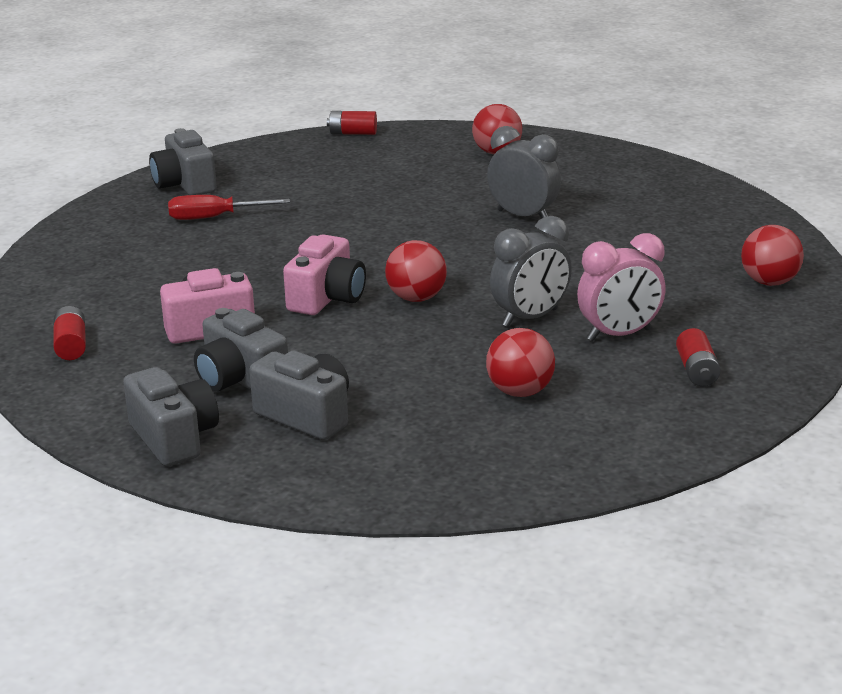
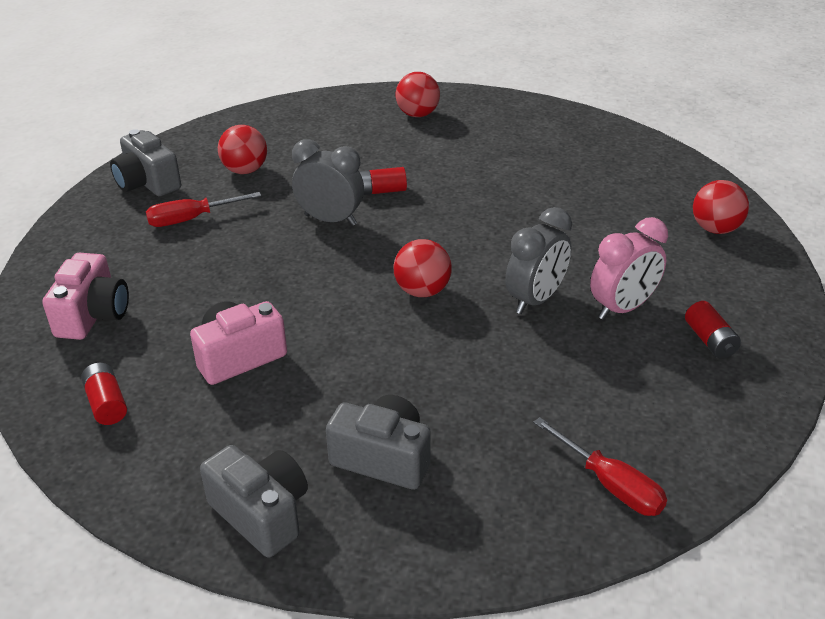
camera: 15 degrees left, 10 degrees up
(240, 379) = (297, 421): grey camera -> none
(327, 298) = (339, 303): pink camera -> pink camera (93, 315)
(353, 133) = (281, 107): red battery -> red battery (381, 191)
(517, 463) = (610, 484): none -> red screwdriver
(520, 392) = (569, 392): red ball -> red ball (245, 170)
(523, 216) = (473, 182): grey clock -> grey clock (330, 220)

